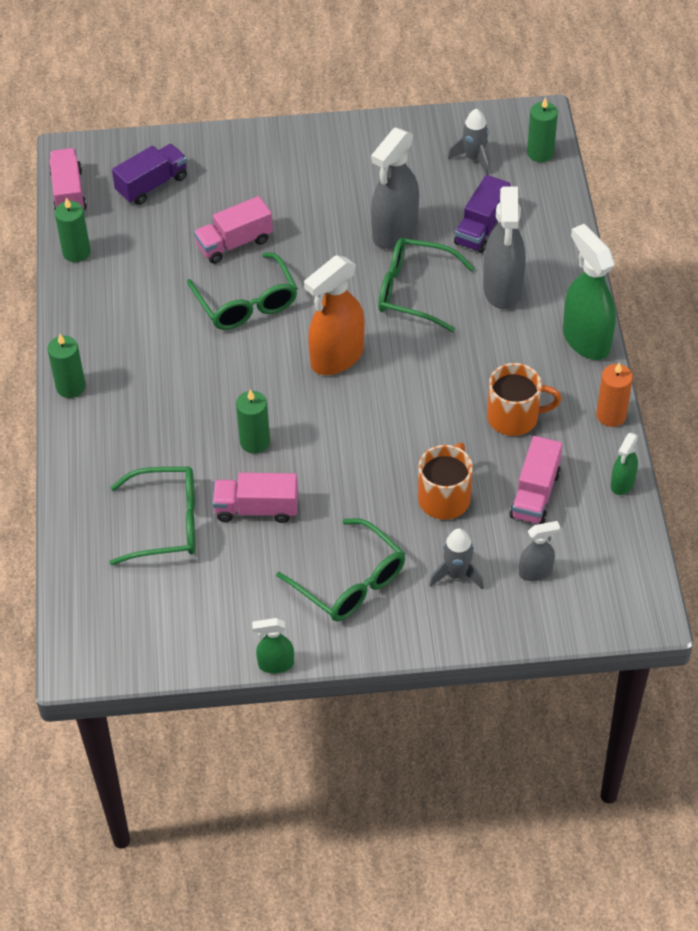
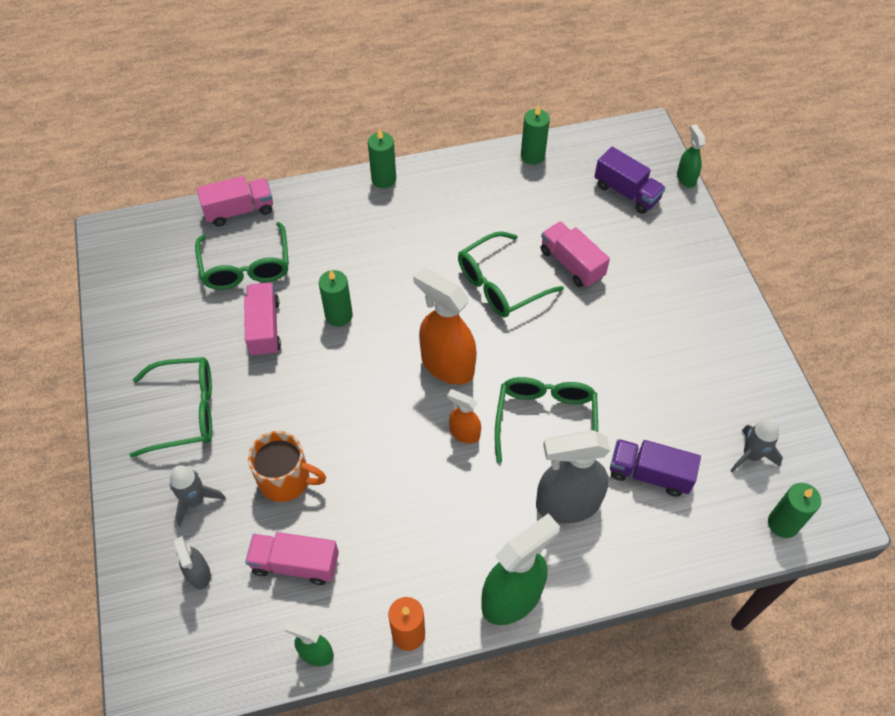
camera: 80 degrees right, 5 degrees up
(69, 193) = (599, 138): pink truck -> pink truck (239, 210)
(275, 664) = (101, 367): green spray bottle -> green spray bottle (686, 178)
(350, 582) = (186, 412): green glasses -> green glasses turned 135 degrees counterclockwise
(394, 231) = (622, 393): grey spray bottle -> none
(417, 353) = (464, 433): none -> orange spray bottle
(514, 417) = (393, 534): orange mug -> none

